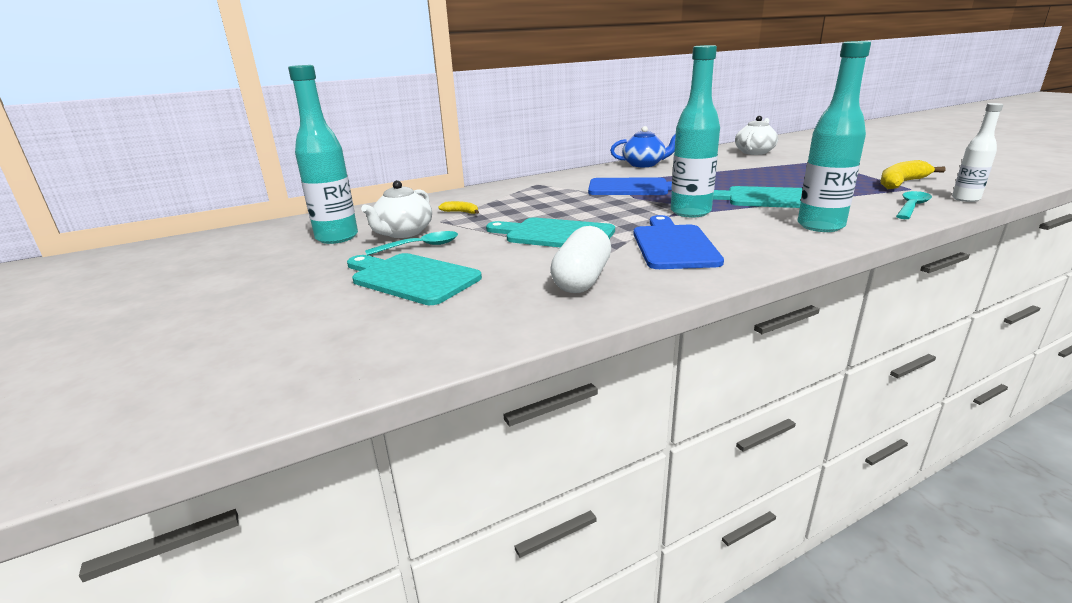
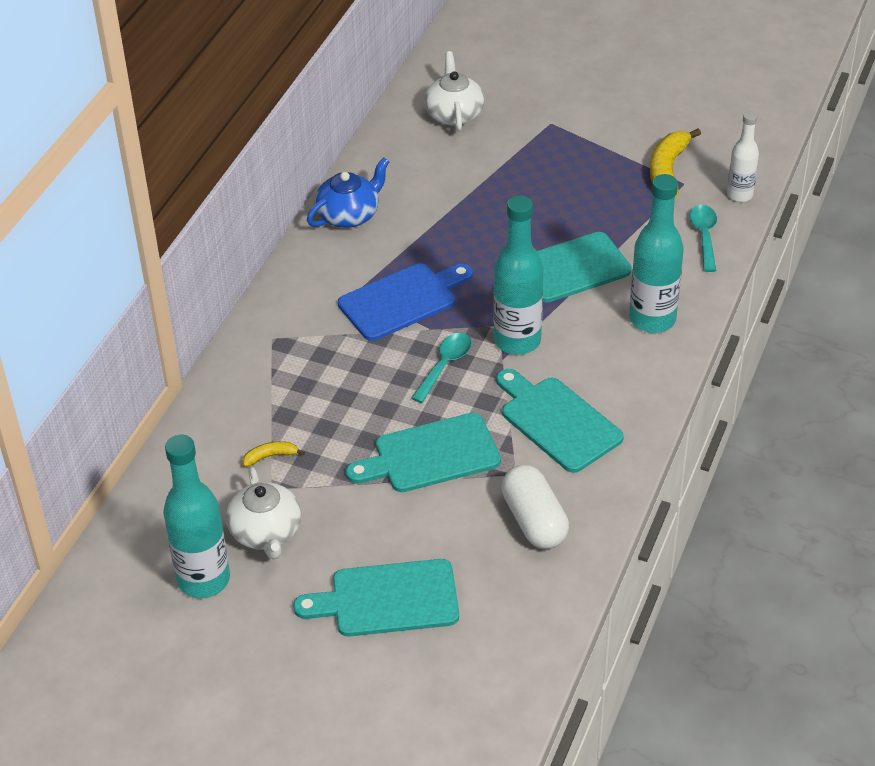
camera: 40 degrees left, 20 degrees up
(420, 246) = (323, 547): turquoise spoon -> turquoise spoon (445, 365)
(673, 245) = (557, 421): blue cutting board -> turquoise cutting board

